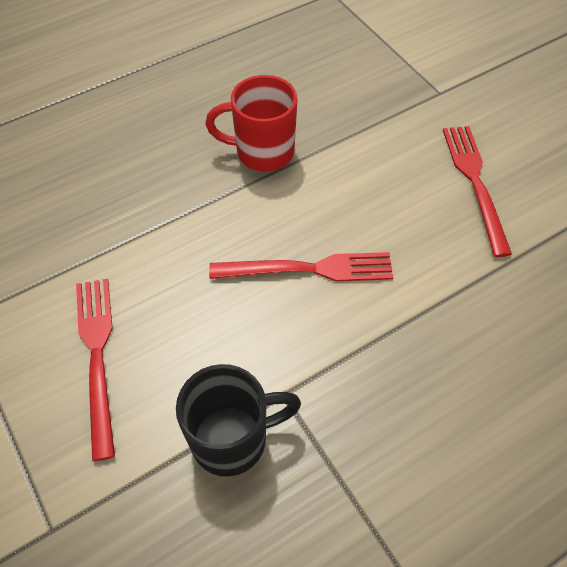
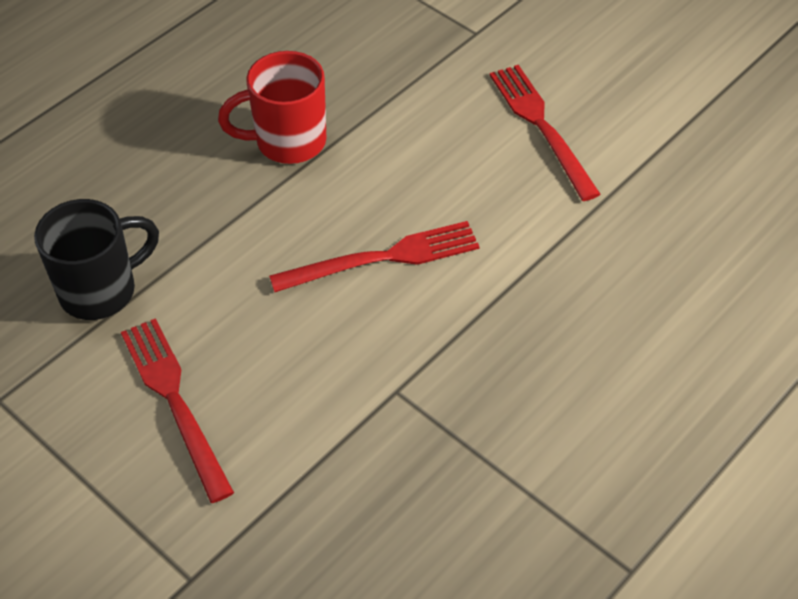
camera: 15 degrees left, 5 degrees down
(232, 439) = (355, 446): black mug -> black mug (101, 290)

